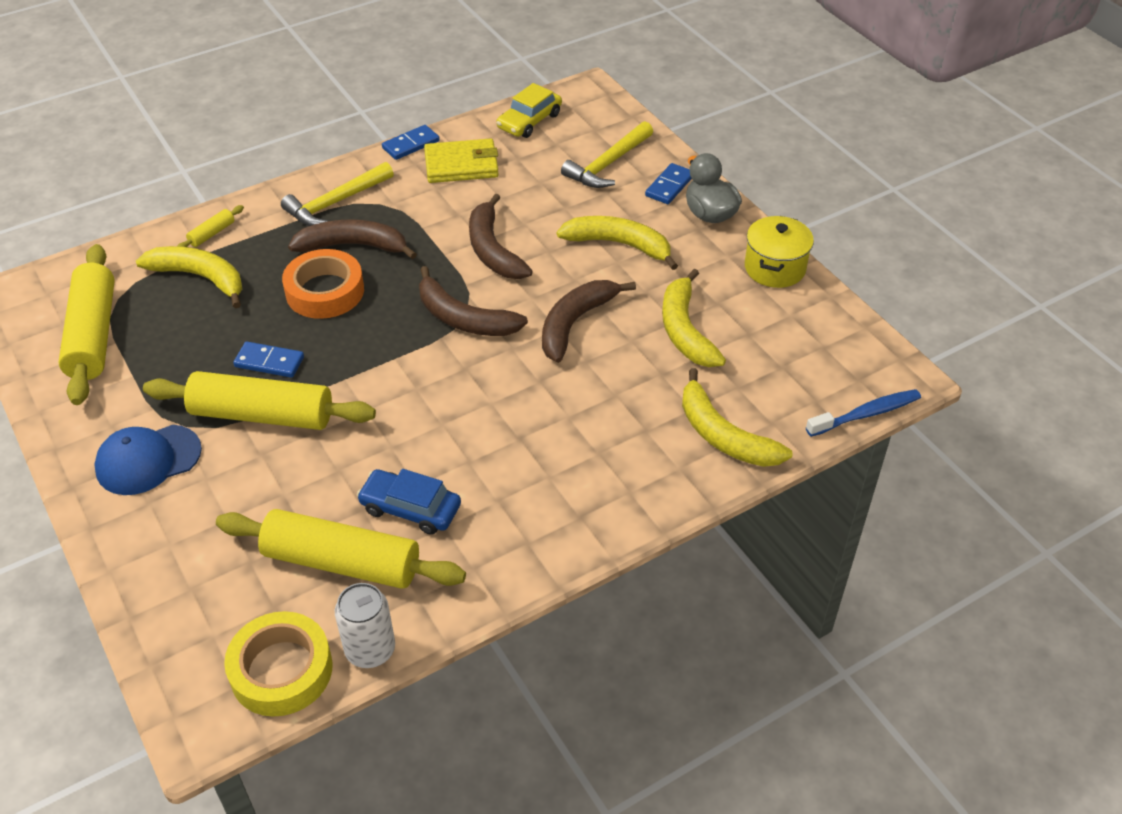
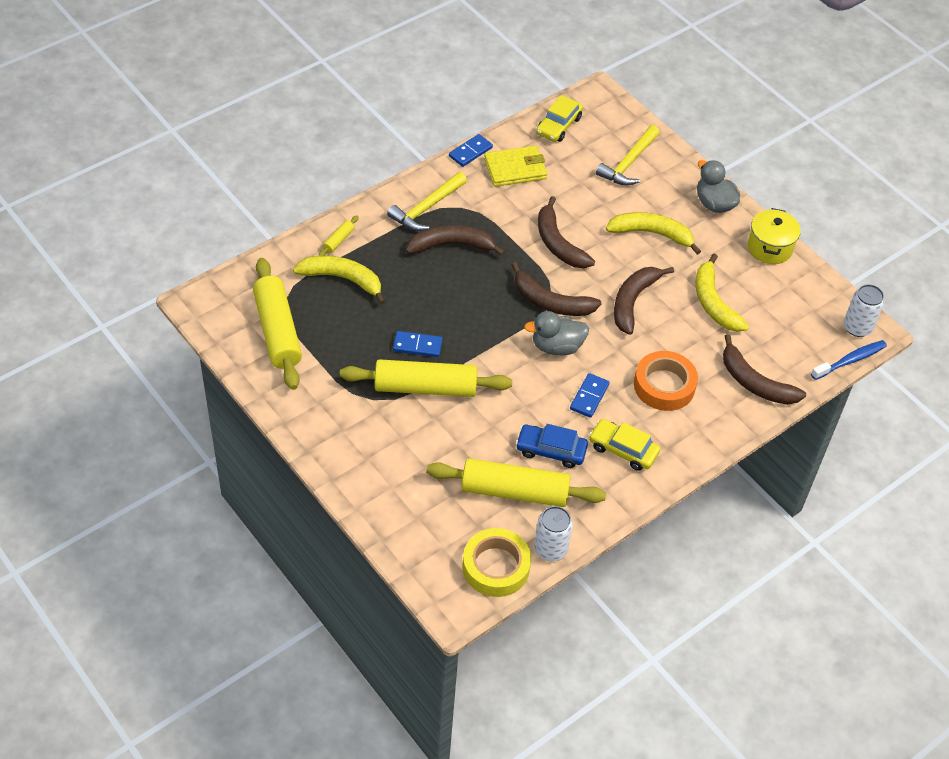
camera: 10 degrees left, 5 degrees up
(148, 460) = (354, 427): blue cap -> none
(325, 291) = (441, 285): orange tape -> orange tape (664, 385)
(456, 373) = (556, 347): none -> grey duck
(514, 514) = (623, 449): none -> yellow car
(669, 186) = (679, 180): blue domino -> blue domino (589, 397)
(723, 435) = (754, 382): yellow banana -> brown banana
(882, 372) = (857, 327): none -> white can

